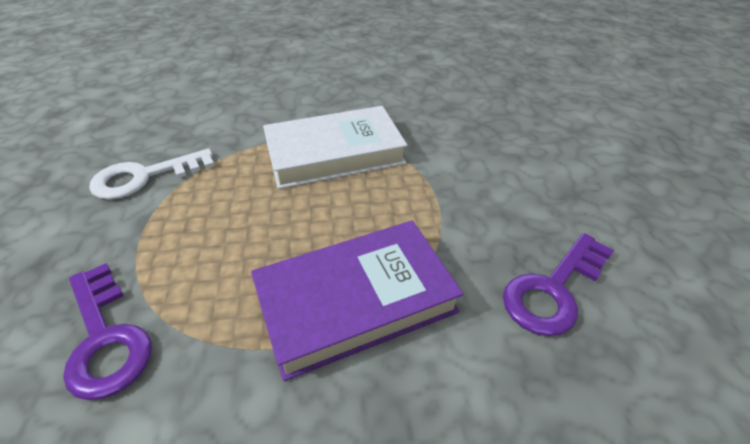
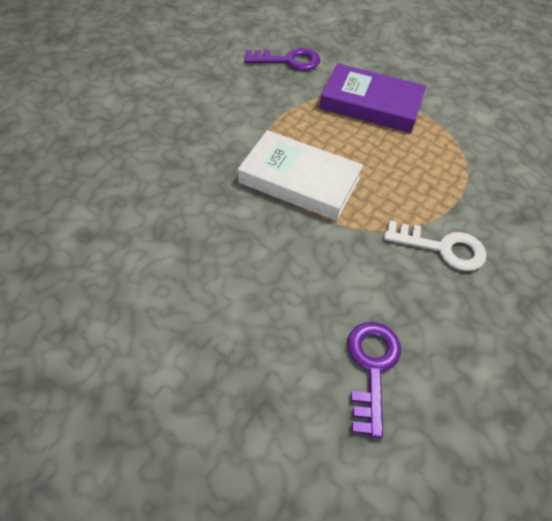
camera: 140 degrees left, 10 degrees up
(105, 338) = (489, 155): purple key -> purple key (371, 367)

